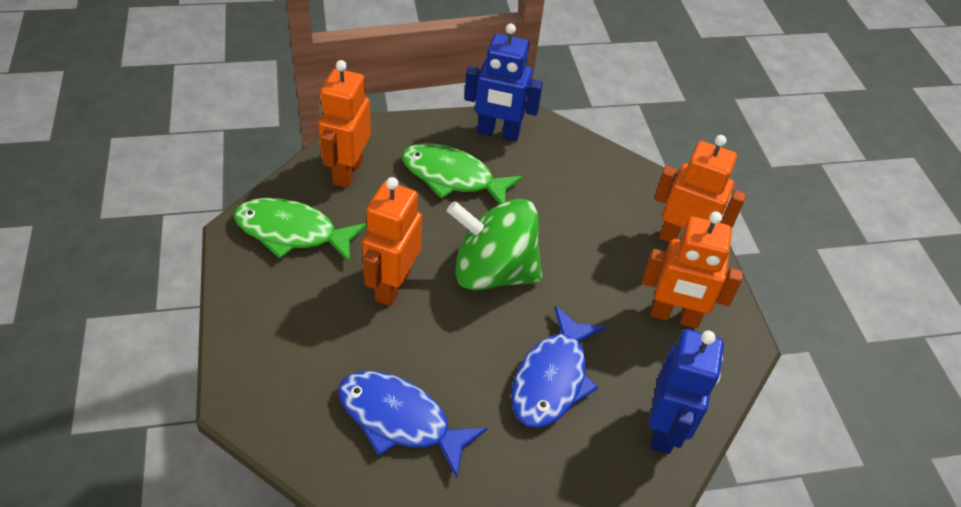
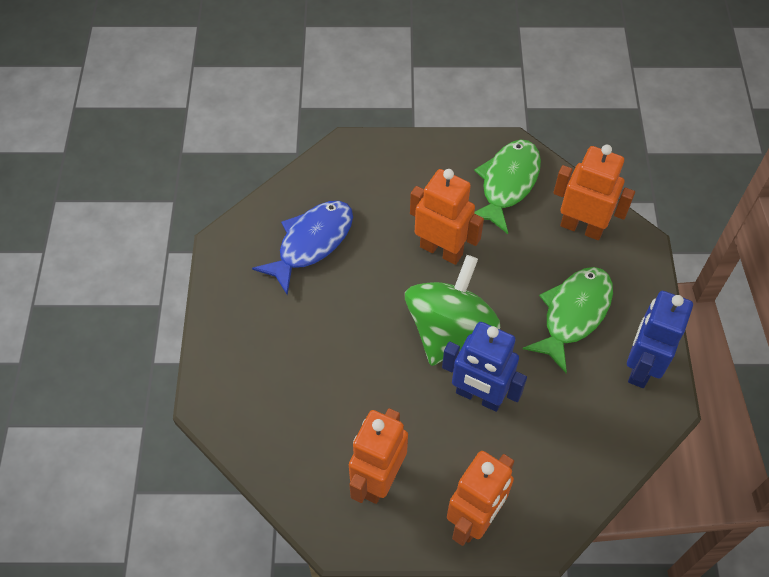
camera: 105 degrees right, 10 degrees up
(552, 378) = (328, 356): blue fish -> none
(664, 429) = (262, 434): blue robot -> blue robot (479, 396)

